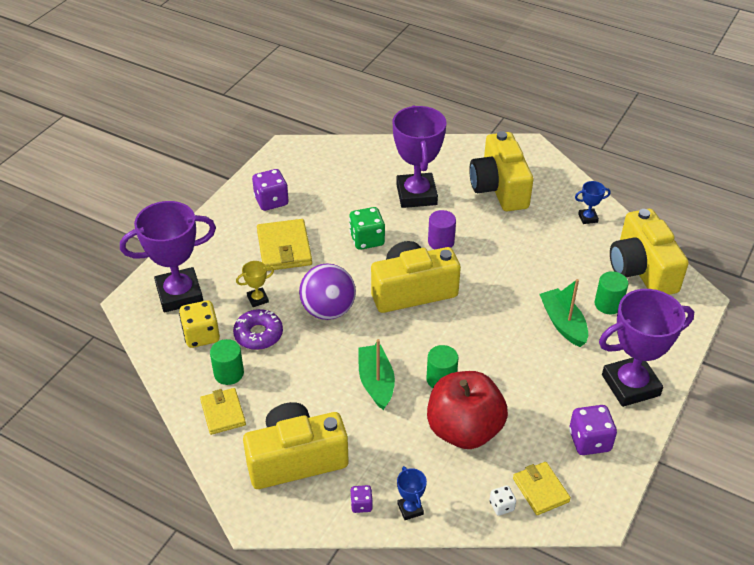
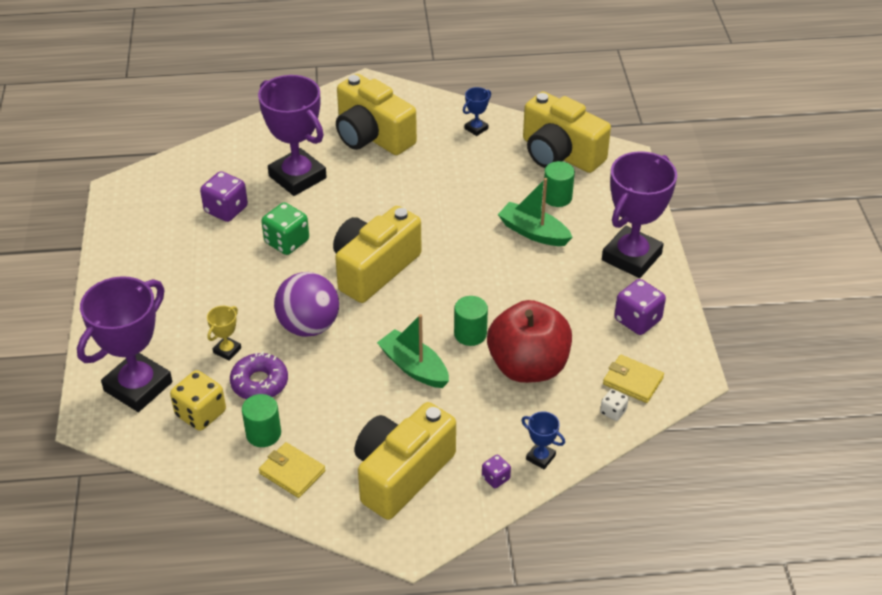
camera: 35 degrees left, 0 degrees up
(271, 201) = (151, 249): purple dice -> purple dice (226, 210)
(284, 248) = (209, 289): yellow wallet -> none
(441, 242) = (361, 211): purple cylinder -> none

